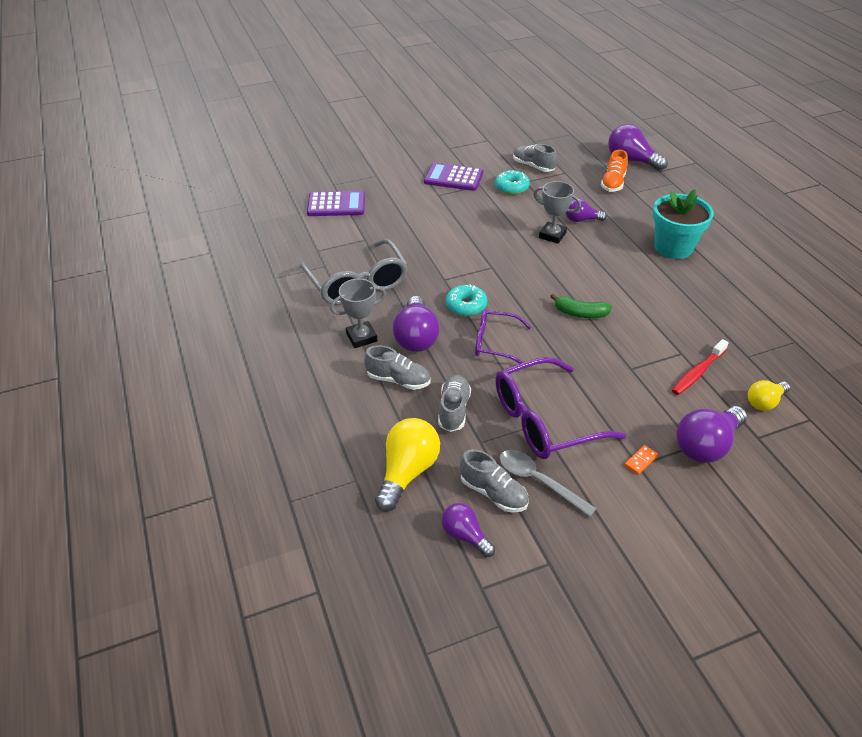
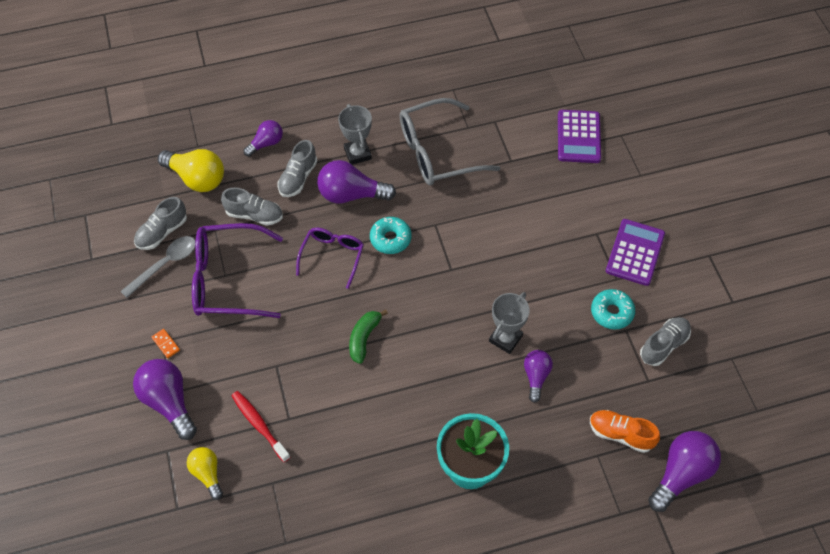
camera: 95 degrees right, 15 degrees up
(465, 535) = (129, 210): purple light bulb -> purple light bulb (266, 143)
(544, 420) = (227, 279): purple glasses -> purple glasses turned 75 degrees counterclockwise

